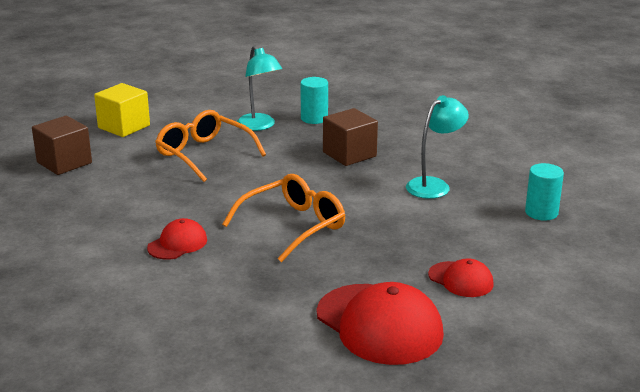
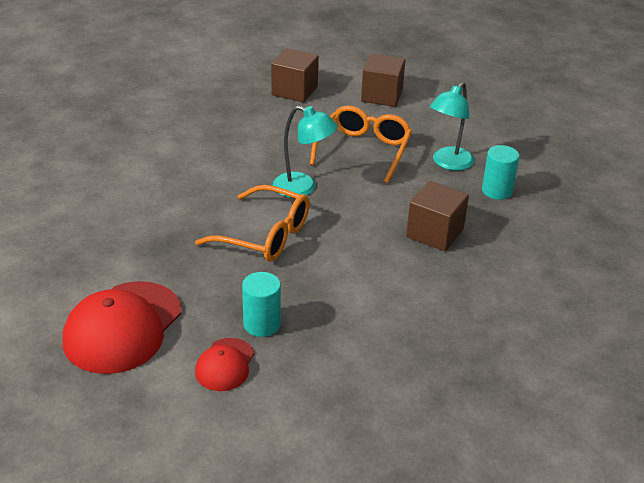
camera: 65 degrees right, 10 degrees up
(124, 127) = (382, 96): yellow cube -> brown cube
(177, 244) = (198, 184): red cap -> none
(434, 185) = (411, 306): turquoise lamp -> turquoise lamp (303, 188)
(541, 212) = (406, 403): turquoise cylinder -> turquoise cylinder (262, 324)

